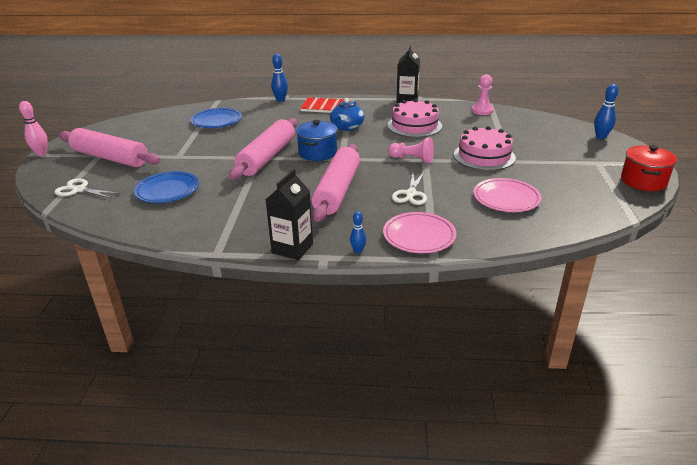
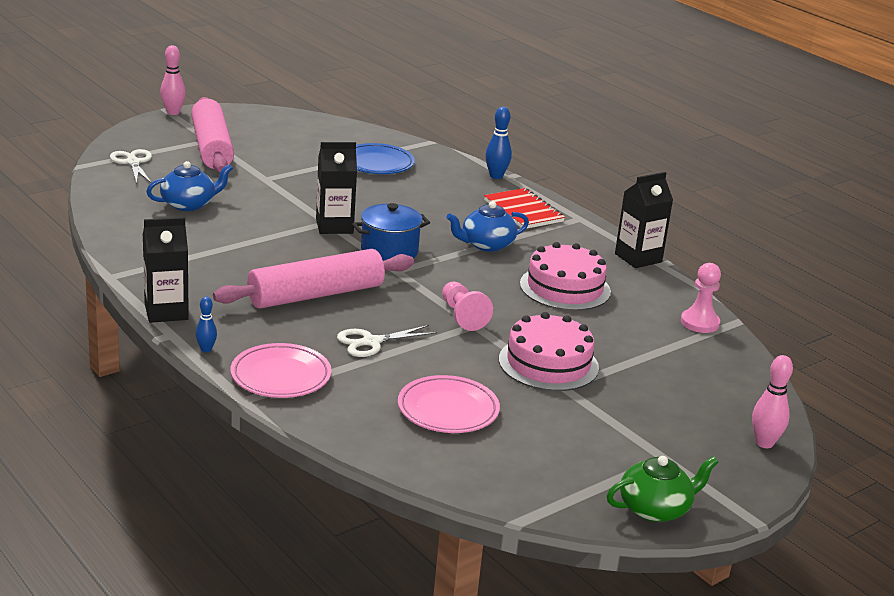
camera: 45 degrees right, 5 degrees down
(167, 191) = (189, 204): blue plate -> blue teapot
(267, 157) = (334, 226): pink rolling pin -> black carton
(601, 137) = (764, 443): blue bowling pin -> pink bowling pin
(643, 181) = (655, 509): red pot -> green teapot

